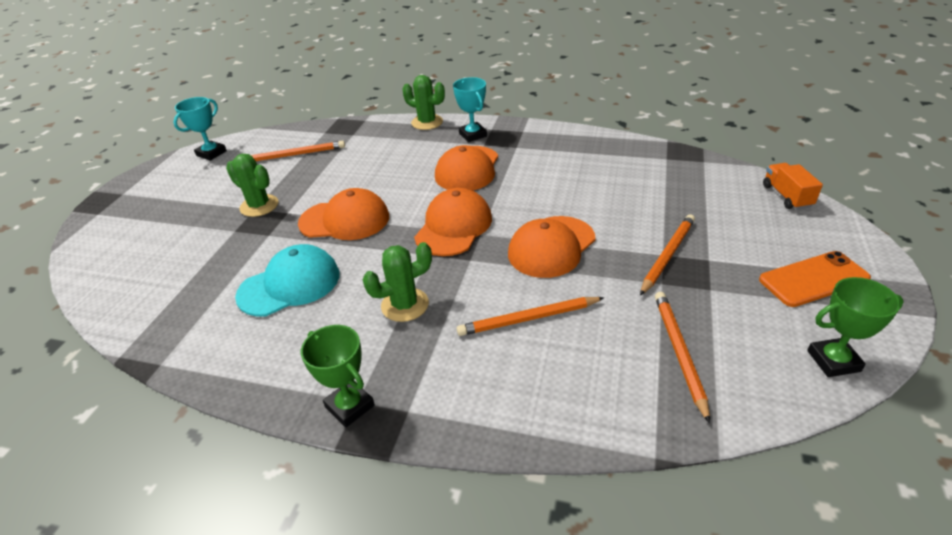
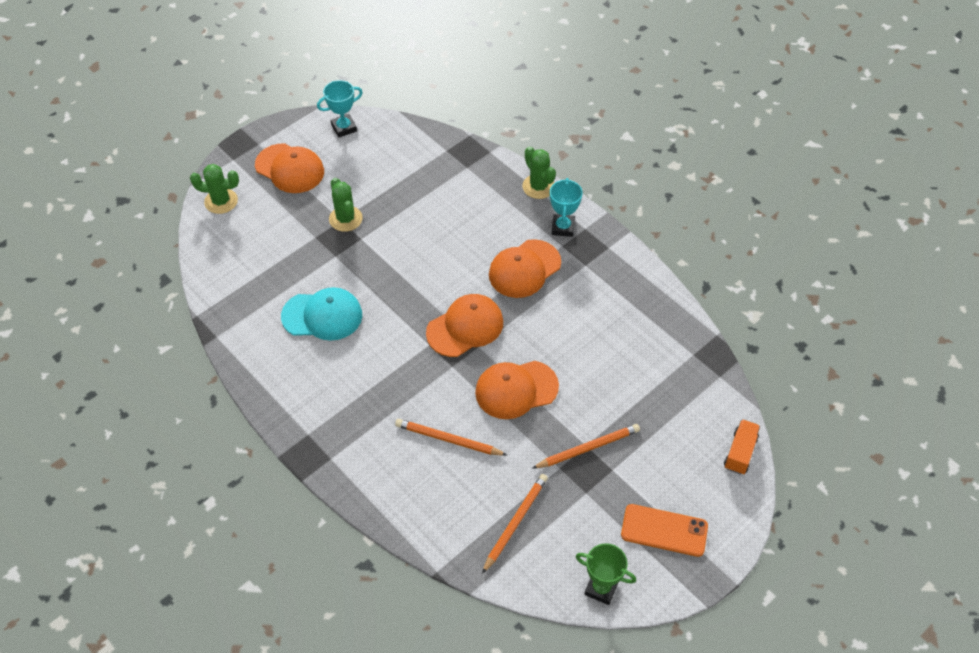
camera: 30 degrees right, 15 degrees up
(295, 154) = (406, 168): orange pencil -> none
(345, 220) = (395, 272): orange cap -> orange cap (290, 169)
(350, 406) = (302, 435): green trophy -> none
(405, 305) = (382, 379): green cactus -> green cactus (221, 201)

